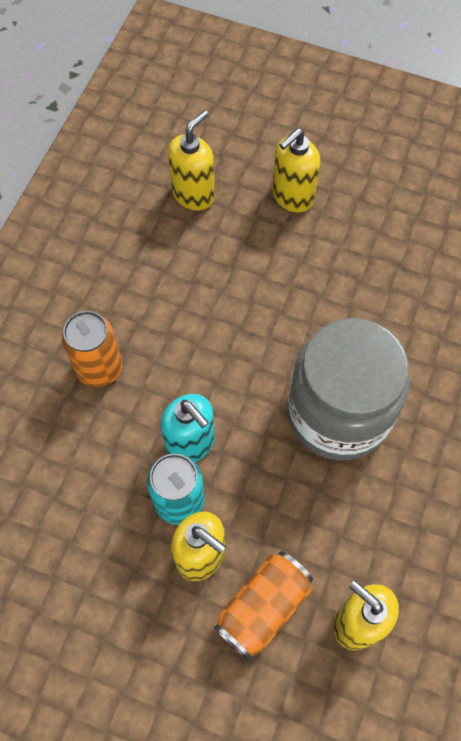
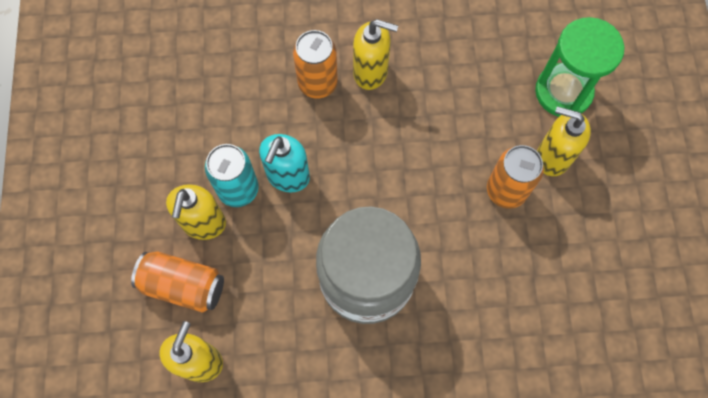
camera: 65 degrees right, 5 degrees up
(193, 194) = (509, 79): yellow soap dispenser -> yellow soap dispenser (371, 72)
(232, 157) = (563, 92): none -> green hourglass
(306, 249) = (506, 190): none -> orange can

